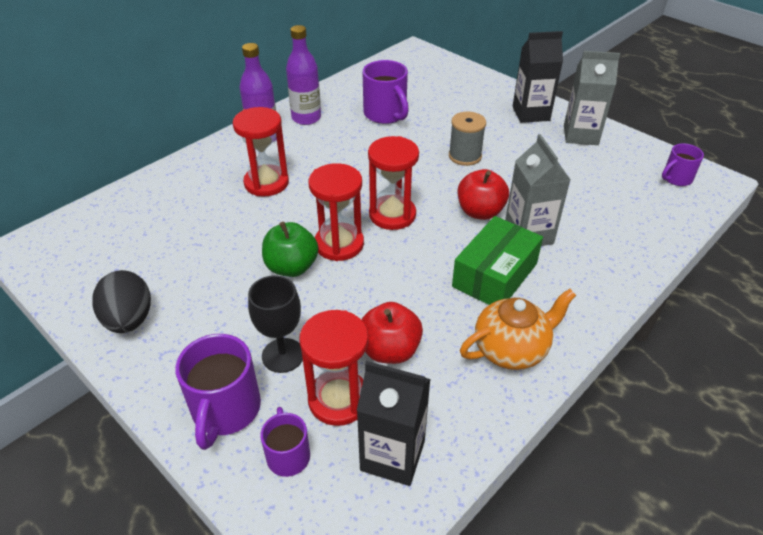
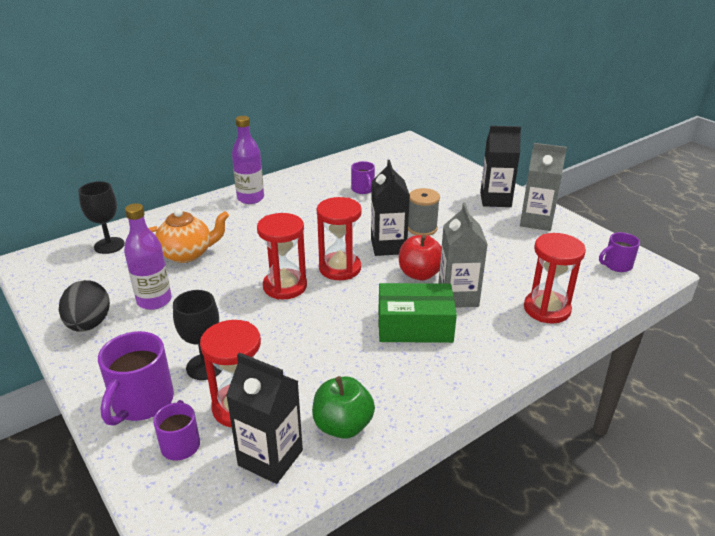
camera: 10 degrees right, 10 degrees down
(118, 215) = (109, 245): none -> black goblet
(266, 183) = (240, 233): red hourglass -> red hourglass (547, 309)
(291, 267) = (237, 300): green apple -> green apple (343, 426)
(306, 118) = (292, 186): purple bottle -> purple bottle (154, 301)
(386, 114) = (363, 189): purple mug -> purple mug, size x0.60
(390, 350) = (299, 374): red apple -> none
(436, 182) = (388, 246): none -> black carton
(494, 275) = (414, 326): green box -> green box turned 45 degrees clockwise
(511, 349) = (408, 387): orange teapot -> orange teapot (187, 254)

